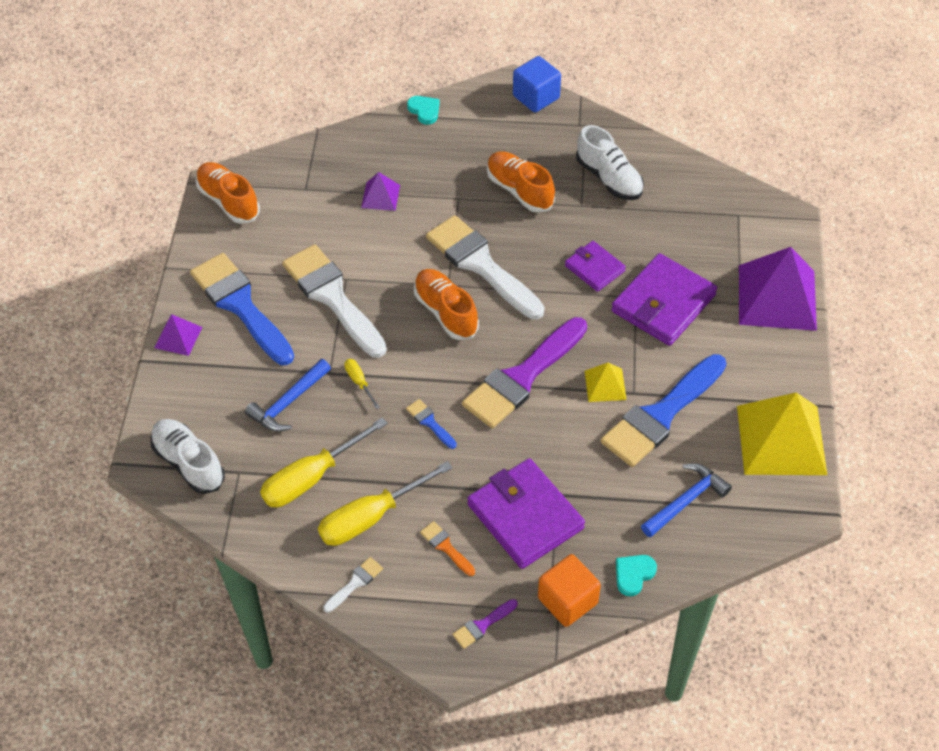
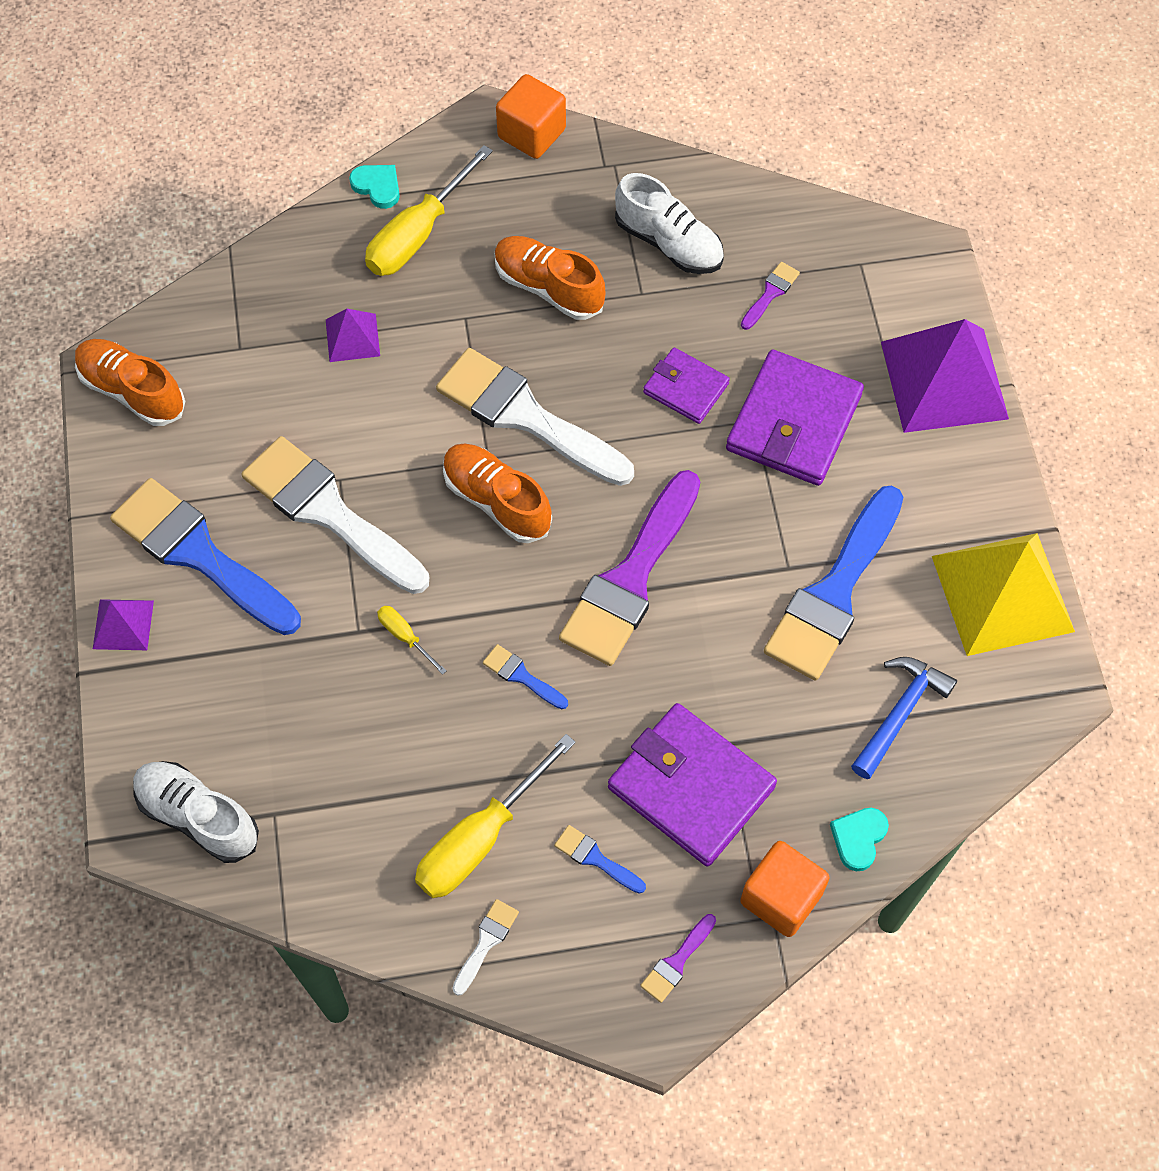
camera: 15 degrees left, 10 degrees up
(288, 403) = (313, 691): blue hammer -> none
(311, 478) = (379, 799): yellow screwdriver -> yellow screwdriver (418, 234)
(446, 547) = (595, 858): orange brush -> blue brush
(536, 97) = (531, 133): blue cube -> orange cube
(605, 385) = (747, 564): yellow pyramid -> none
(670, 221) = (770, 293): none -> purple brush

